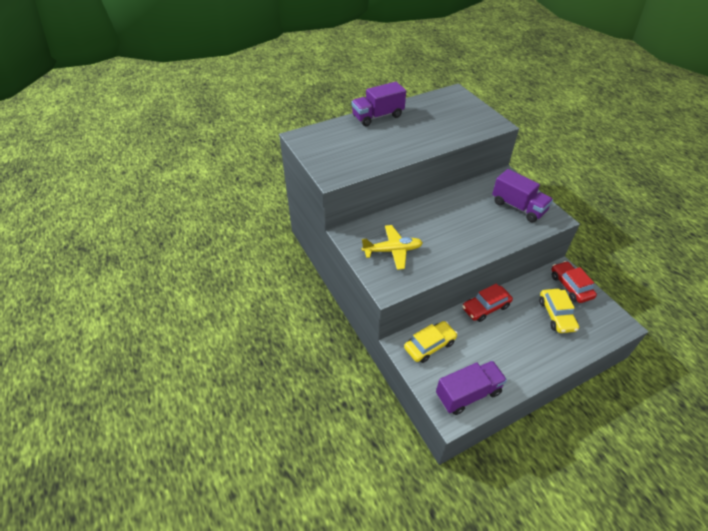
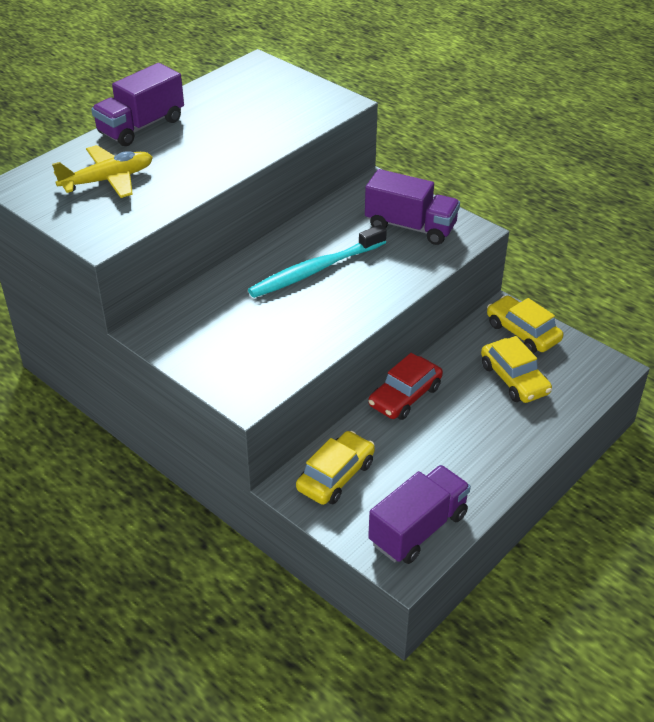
camera: 20 degrees left, 5 degrees down
(392, 251) = (233, 338): yellow plane -> yellow plane (108, 180)
(453, 221) = (315, 270): none -> turquoise toothbrush
(570, 286) = (522, 332): red car -> yellow car

